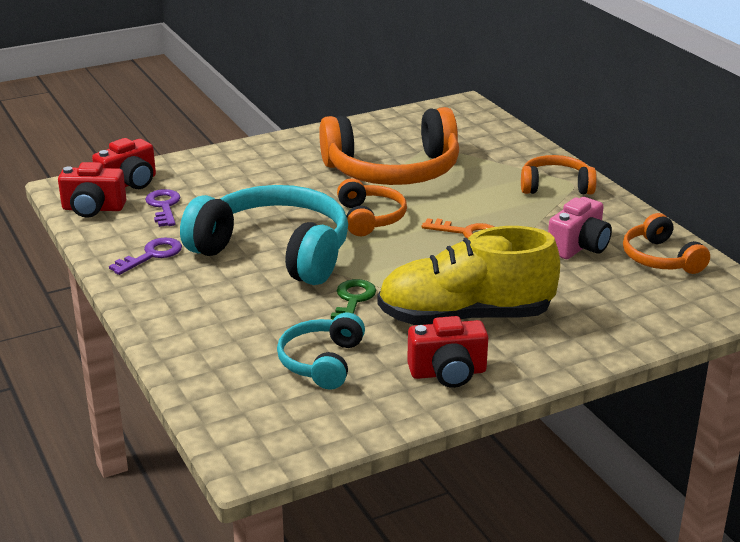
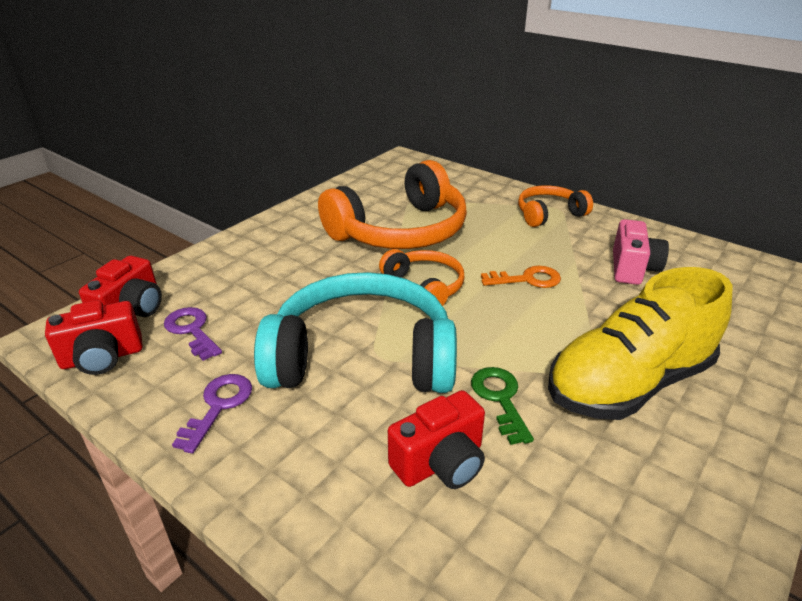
camera: 25 degrees left, 5 degrees up
(322, 362) = (551, 511): turquoise headphones -> none
(448, 373) = (695, 472): red camera -> red camera (440, 463)
(660, 258) = (705, 262): orange headphones -> none

